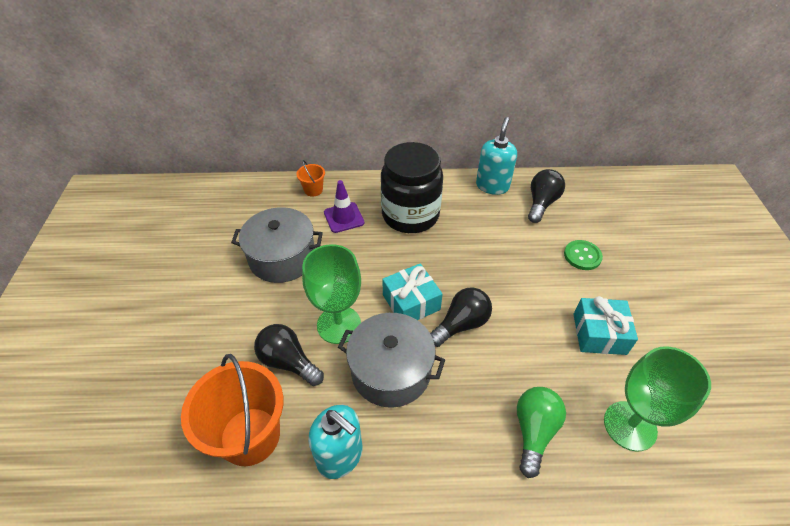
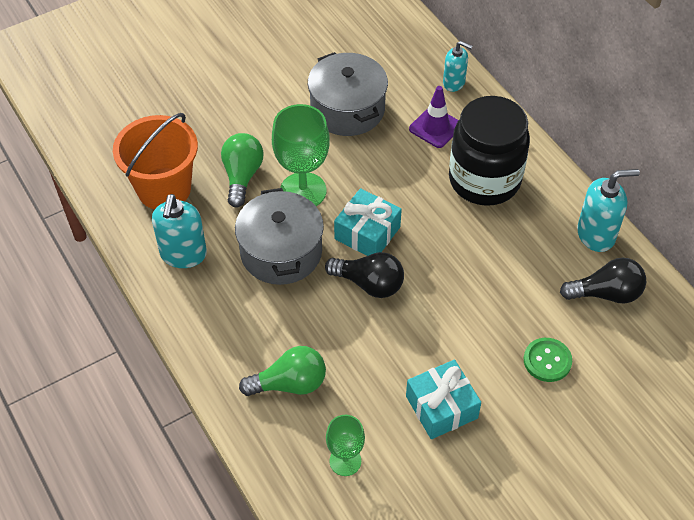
camera: 60 degrees right, 5 degrees up
(288, 362) = (242, 176): black light bulb -> green light bulb
(313, 190) = (454, 83): orange bucket -> turquoise soap dispenser
(630, 426) = (345, 461): green goblet -> green goblet, size x0.58

